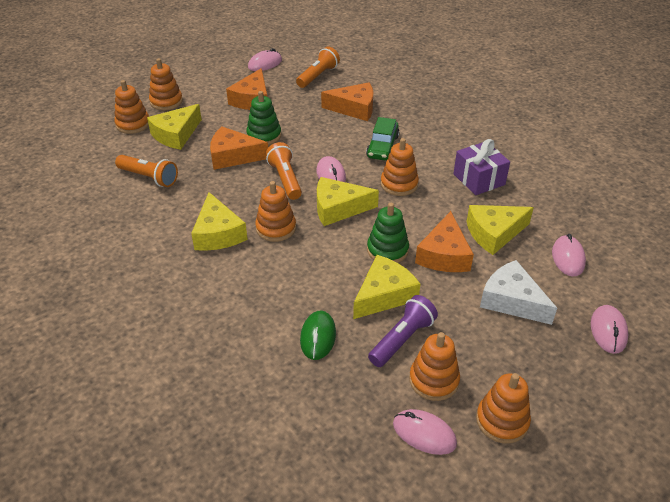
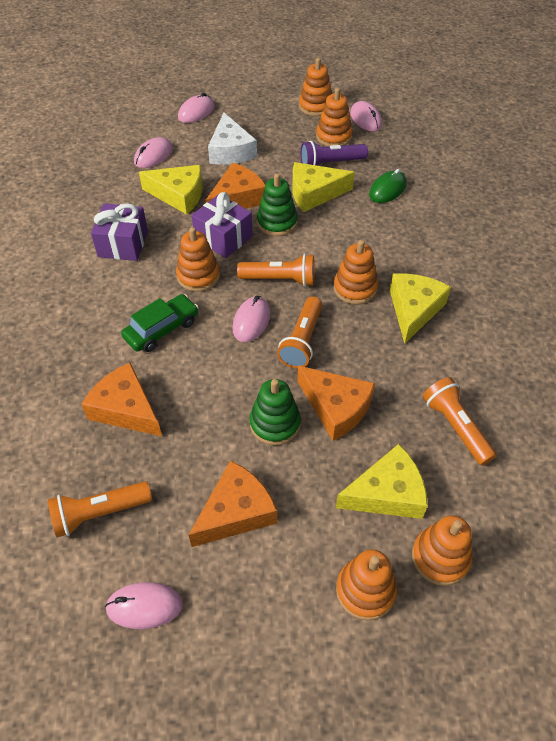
camera: 145 degrees left, 10 degrees up
(338, 208) = (280, 280): yellow cheese -> orange flashlight
(414, 217) = (223, 238): none -> purple gift

